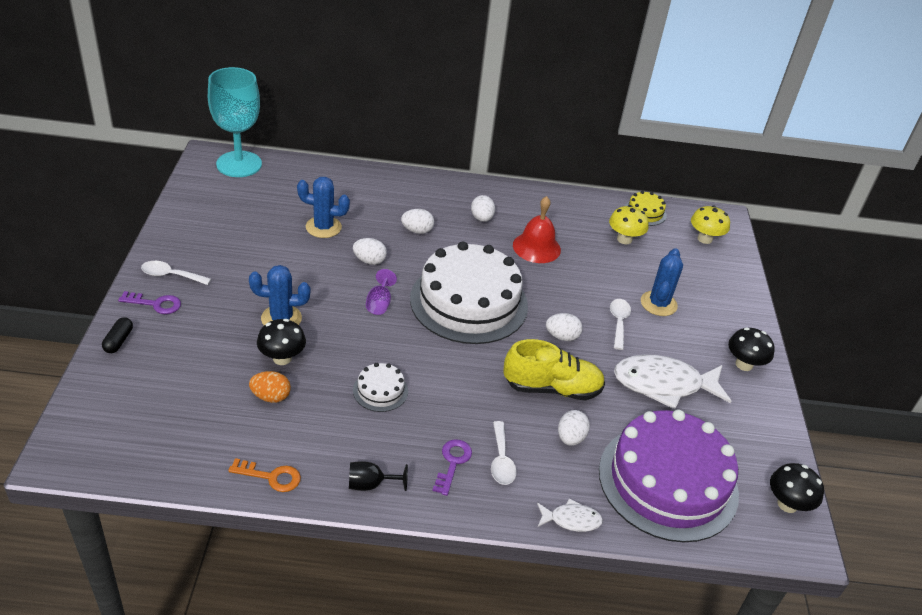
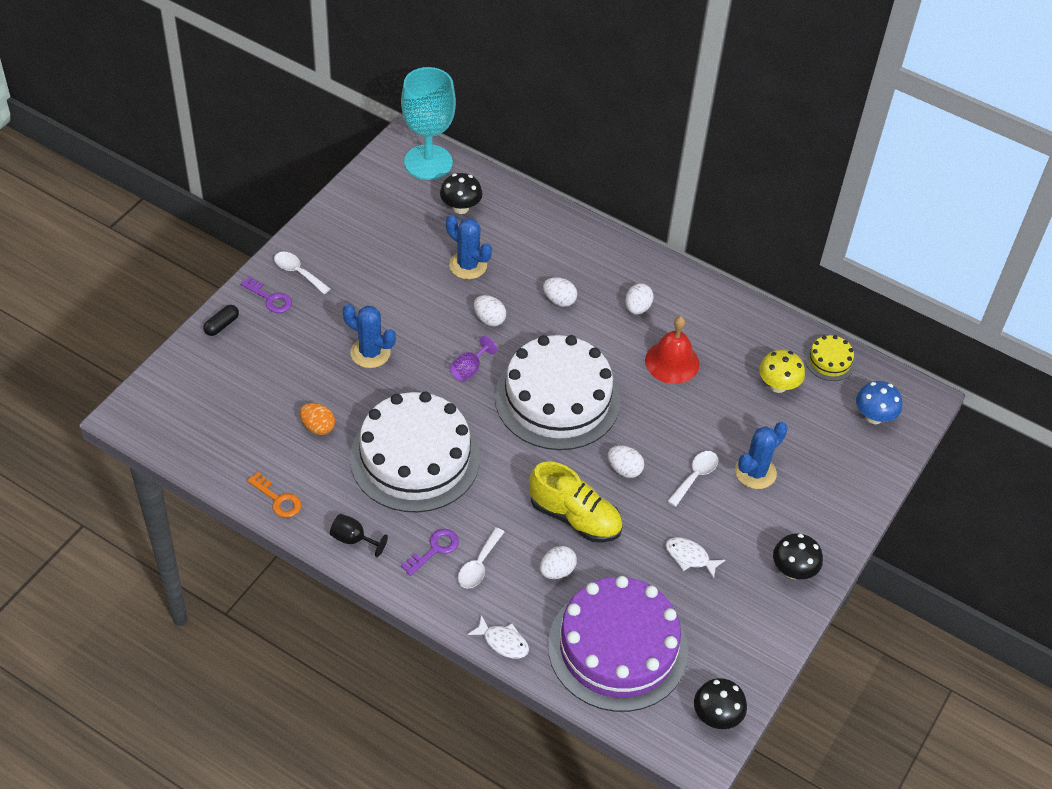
camera: 30 degrees right, 10 degrees up
(282, 358) = (348, 393): black mushroom -> black mushroom (460, 208)
(380, 390) = (415, 458): white cake -> white cake, size x2.40
(663, 384) = (689, 557): white fish -> white fish, size x0.49
(704, 239) = (874, 417): yellow mushroom -> blue mushroom

